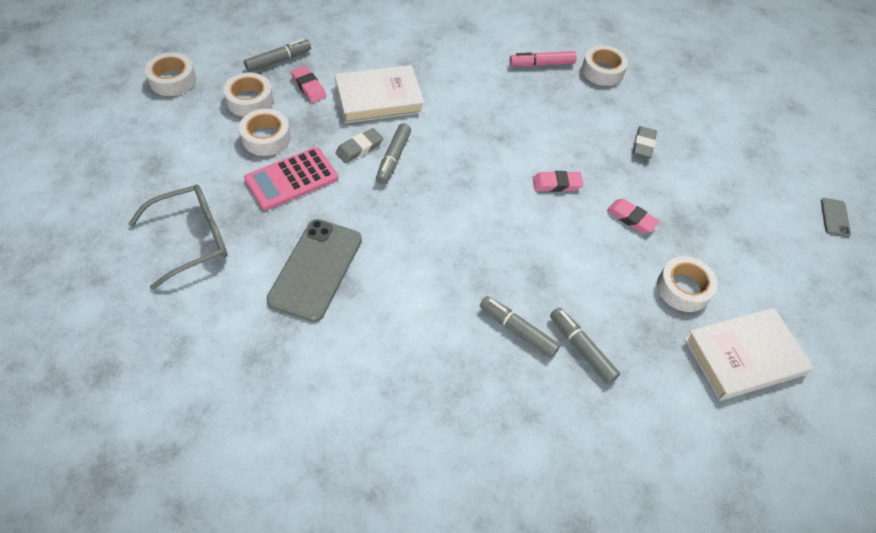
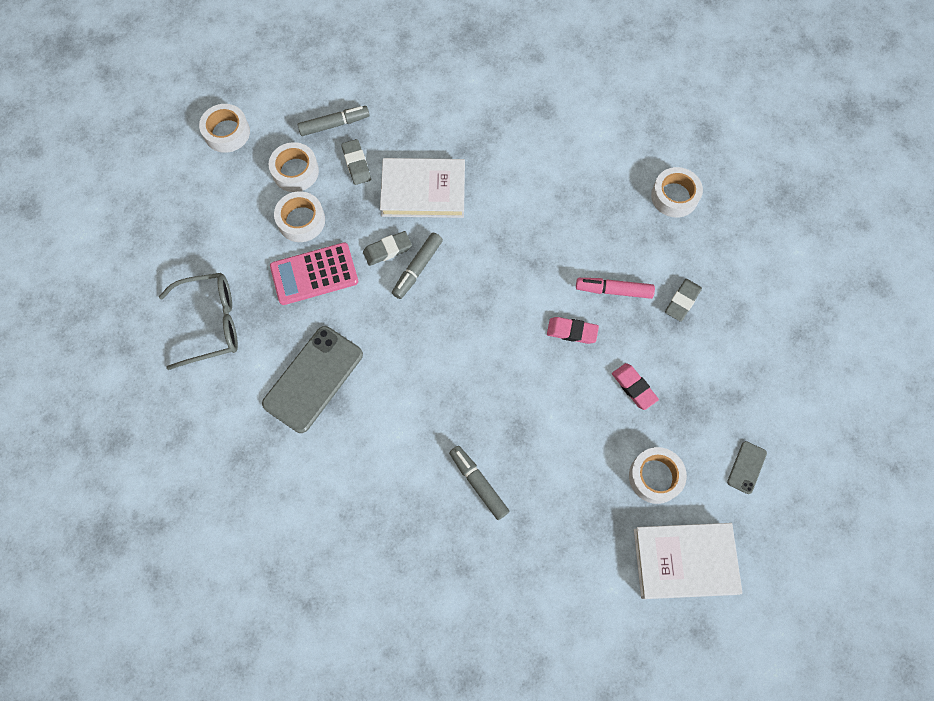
camera: 20 degrees right, 15 degrees up
(308, 87) = (356, 164): pink eraser -> grey eraser
(542, 64) = (610, 175): pink marker -> pink marker (614, 290)
(581, 349) = (531, 516): grey marker -> none
(834, 217) = (854, 432): grey phone -> grey phone (746, 467)

